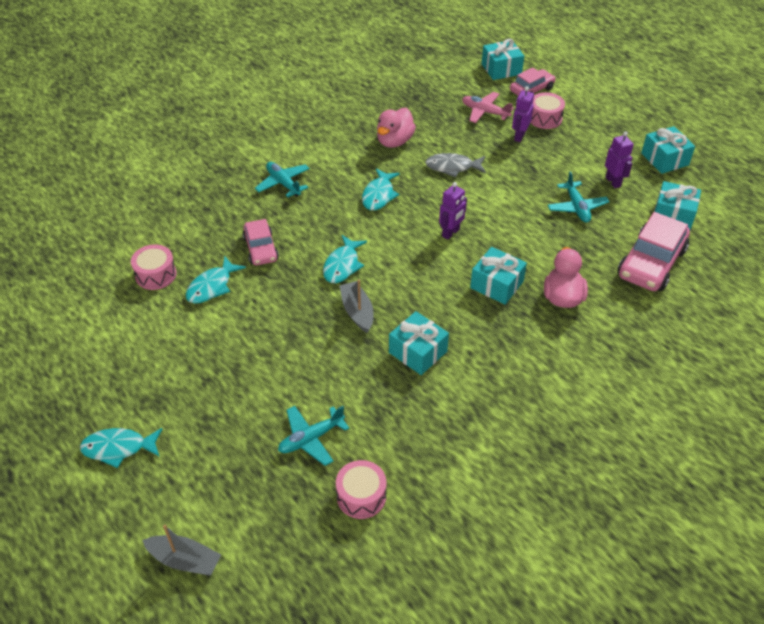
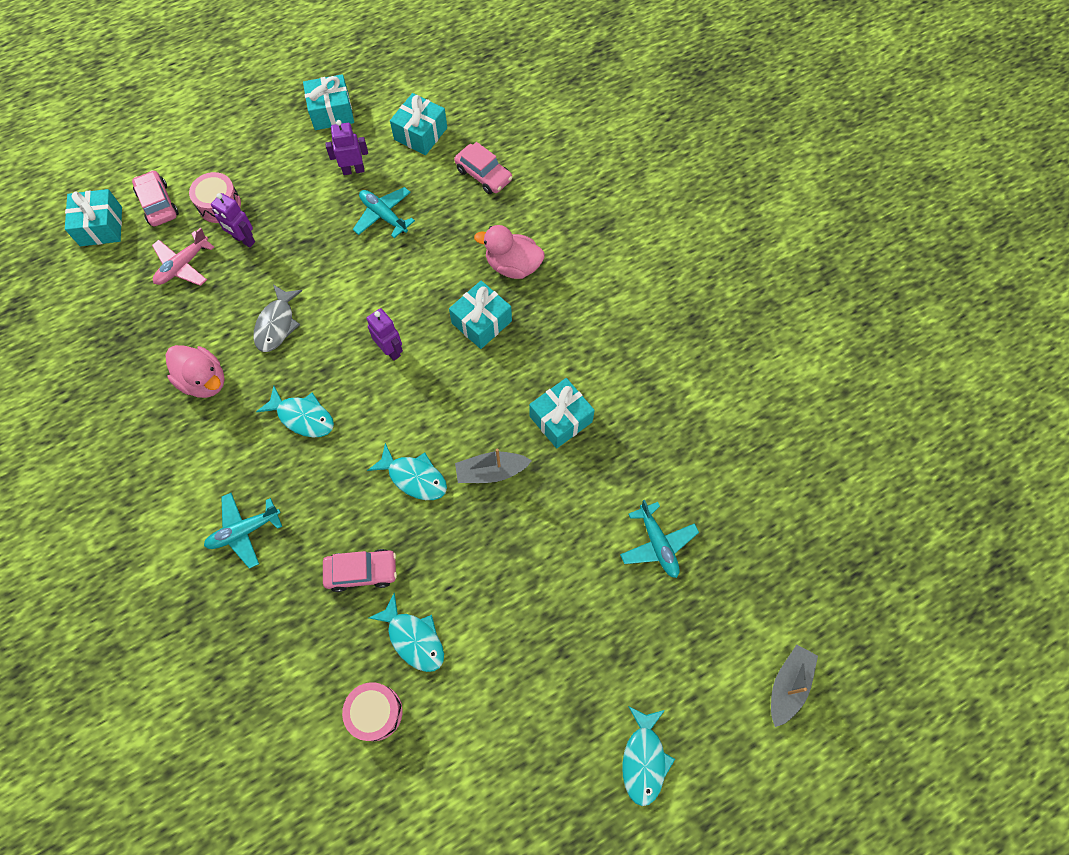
camera: 80 degrees left, 20 degrees up
(361, 496) = (731, 504): pink drum -> none
(576, 207) = (384, 216): turquoise plane -> turquoise plane turned 135 degrees counterclockwise
(651, 263) = (483, 174): pink car -> pink car, size x0.60

